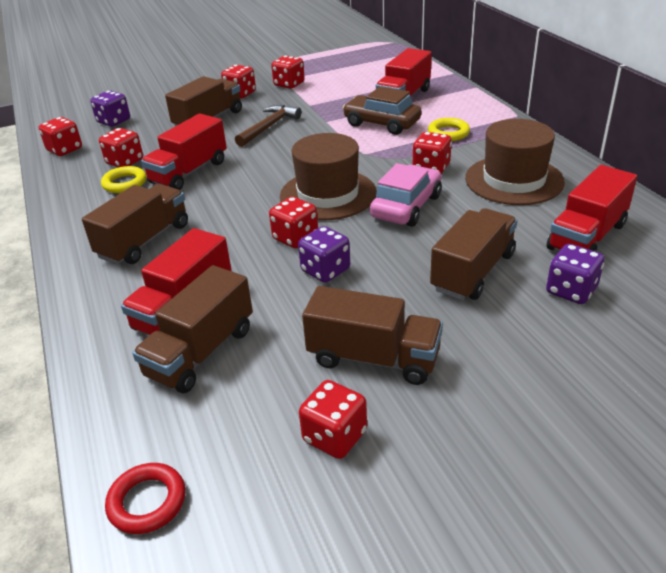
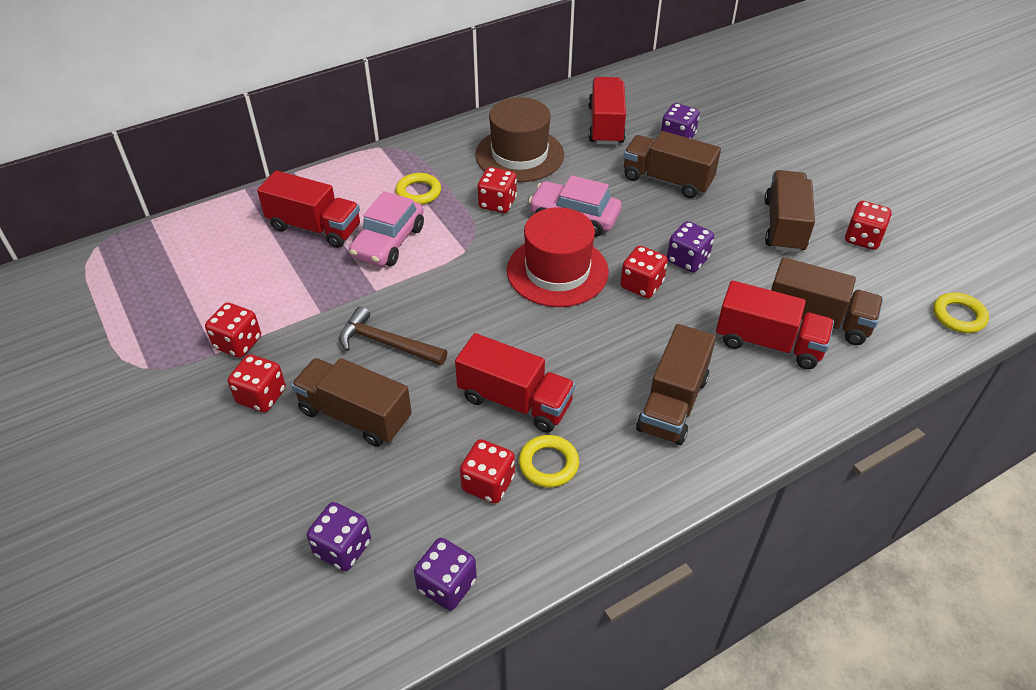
camera: 100 degrees left, 10 degrees up
(65, 150) = (447, 585): red dice -> purple dice
(144, 241) = (672, 403): brown truck -> brown truck turned 90 degrees counterclockwise
(147, 502) = (958, 316): red ring -> yellow ring
(328, 194) = (557, 271): brown hat -> red hat
(381, 123) = (388, 242): brown car -> pink car
(587, 236) = (606, 125): red truck -> red truck turned 120 degrees counterclockwise

